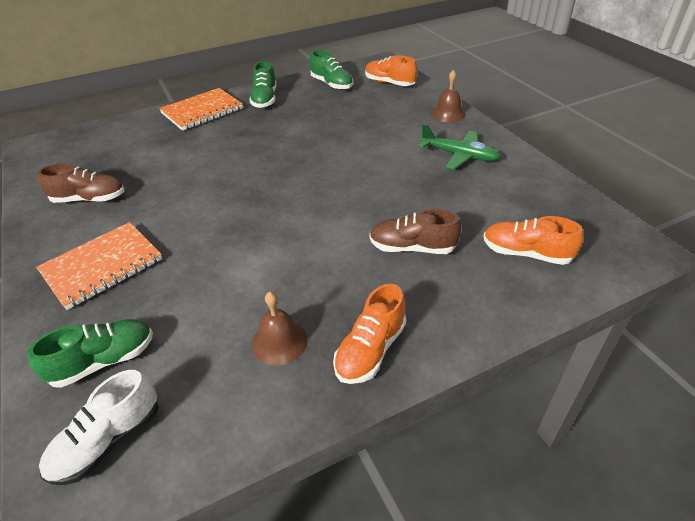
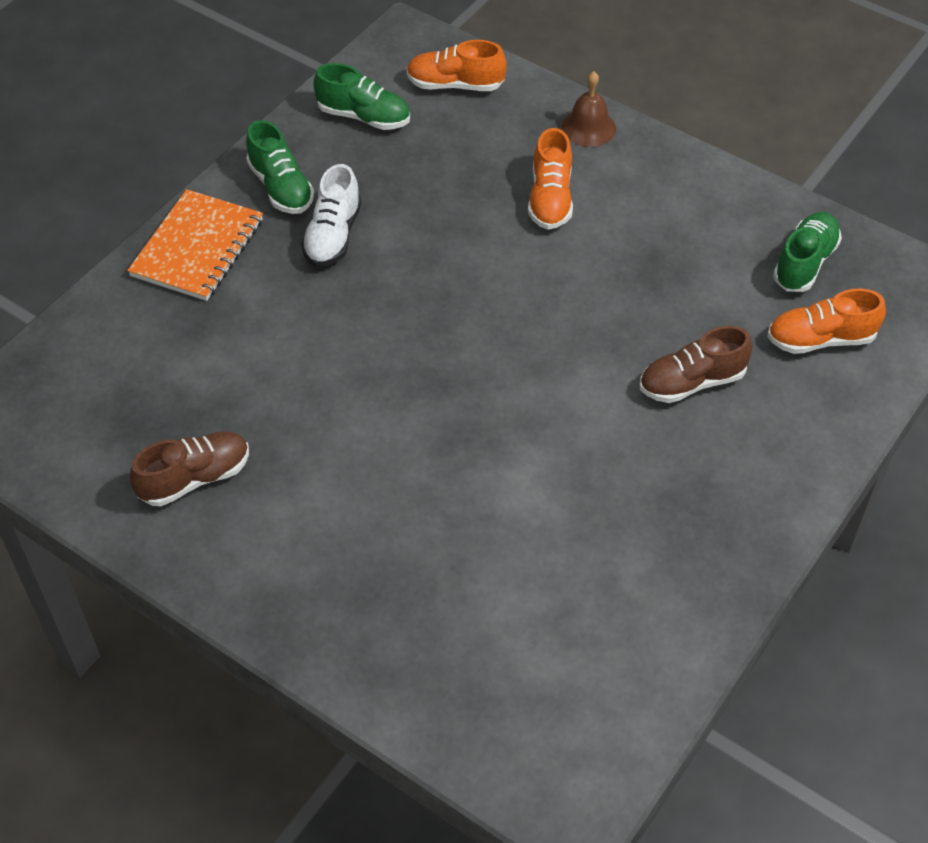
camera: 30 degrees left, 10 degrees up
(102, 266) = (331, 566): orange notebook -> none
(104, 361) = (462, 671): green shoe -> green shoe (804, 263)
(108, 441) = (552, 739): white shoe -> white shoe (333, 235)
(279, 342) = (634, 563): brown bell -> none
(370, 350) = (734, 529): orange shoe -> orange shoe (550, 199)
(459, 156) = (654, 208): green plane -> none

